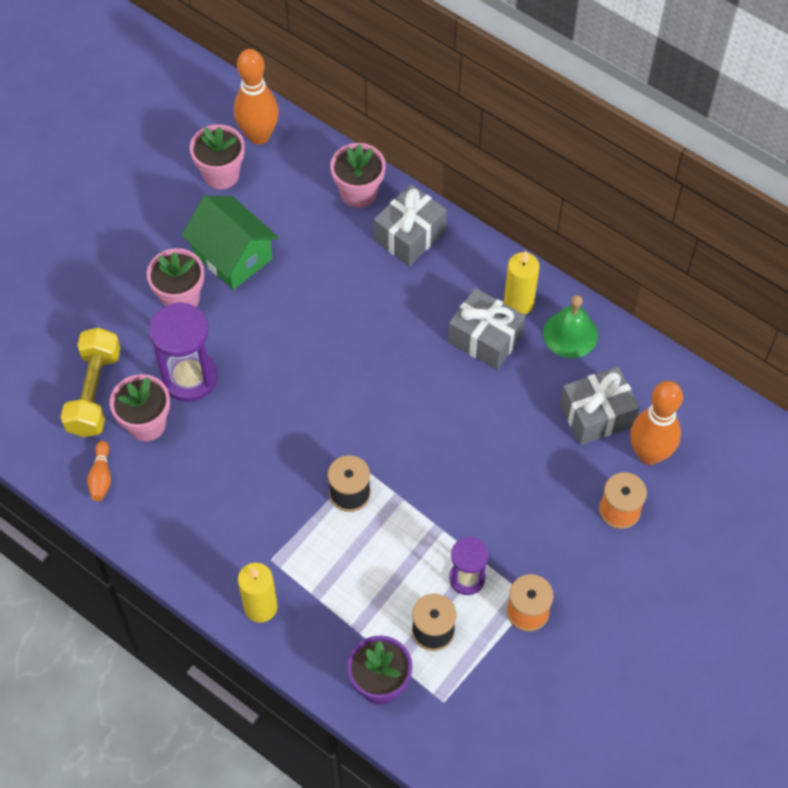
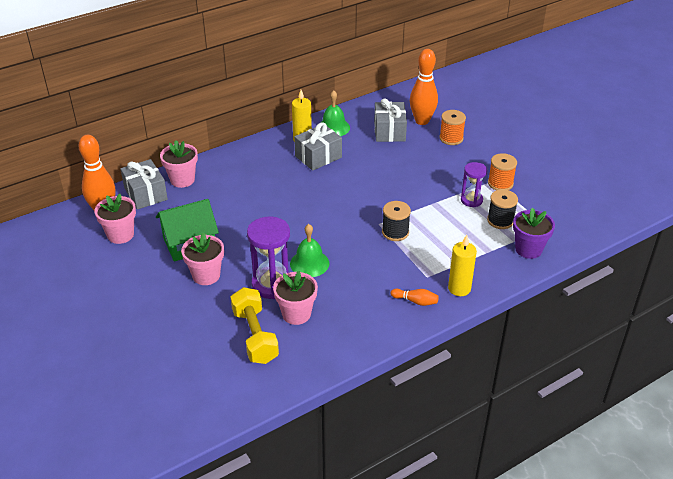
camera: 70 degrees left, 20 degrees down
(94, 392) = (255, 336): yellow dumbbell -> yellow dumbbell turned 45 degrees clockwise
(101, 477) = (326, 346): orange bowling pin -> orange bowling pin (415, 301)
(245, 407) = (309, 263): none -> green bell
(409, 235) = (228, 167): grey gift -> grey gift (145, 194)

